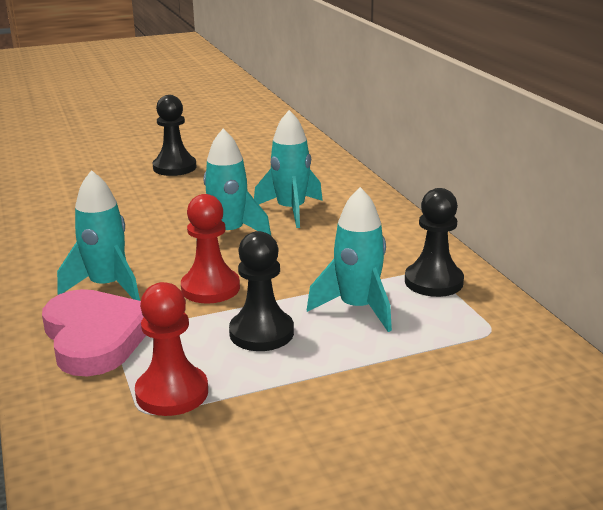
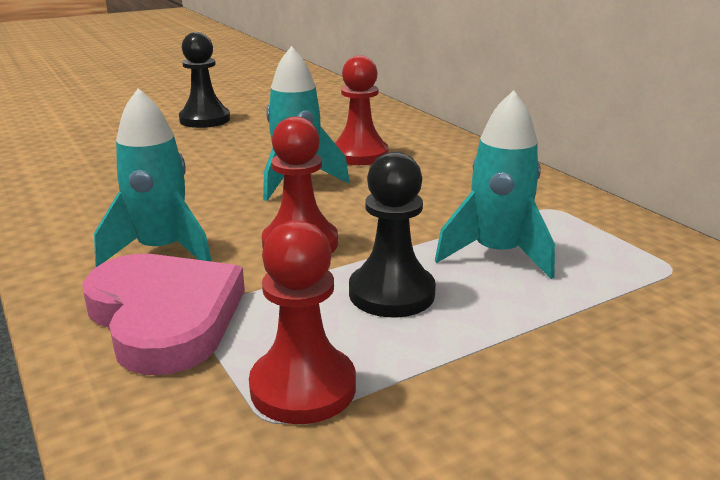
camera: 10 degrees left, 0 degrees up
(291, 211) = (359, 155): turquoise rocket -> red pawn
(433, 282) = (567, 218): black pawn -> none

